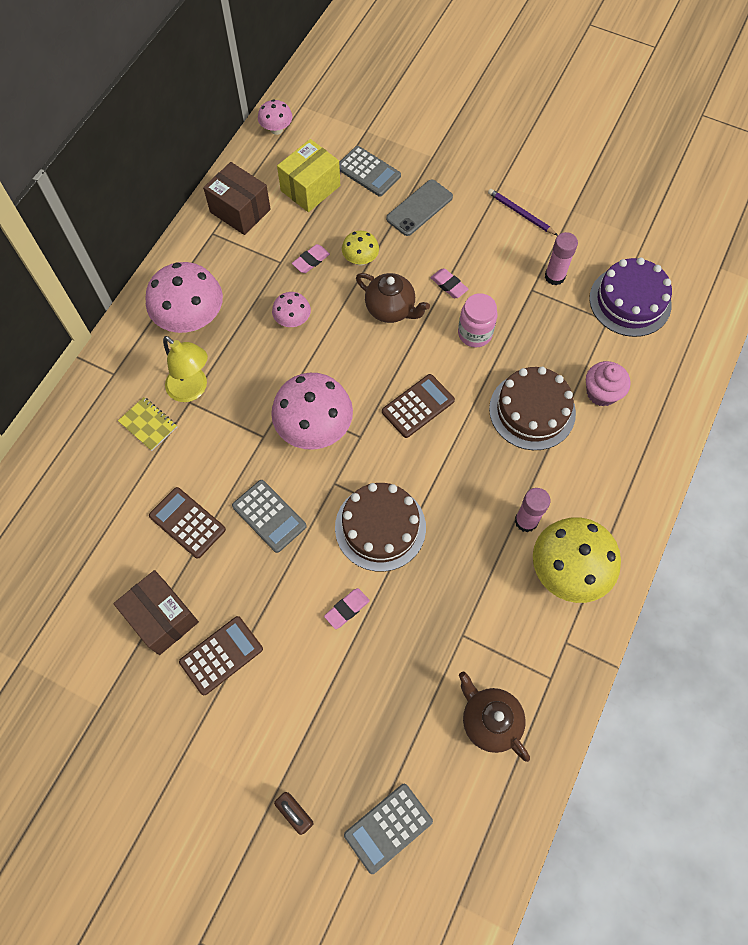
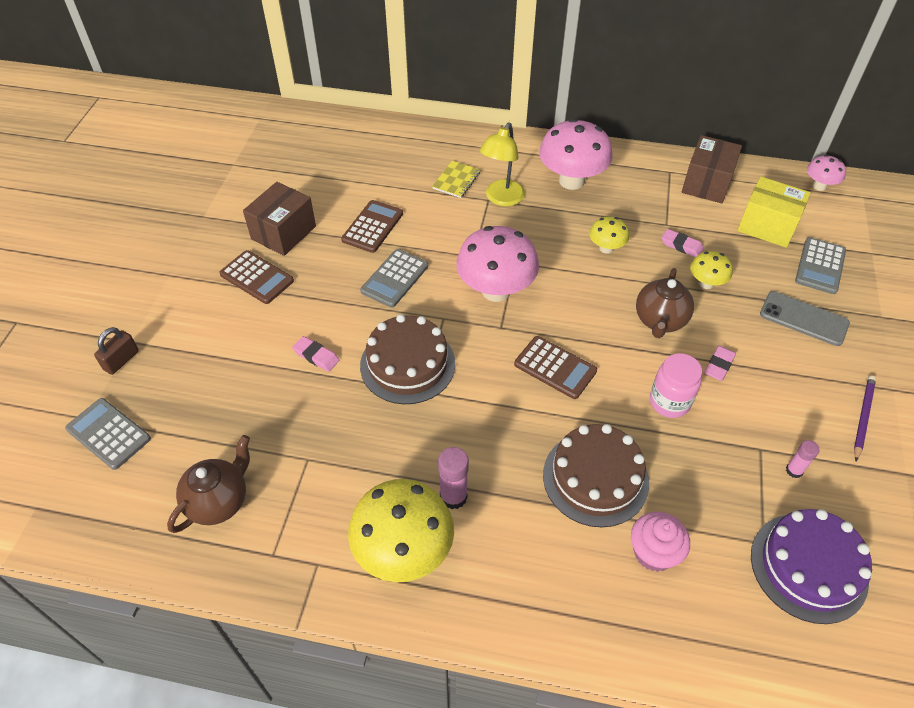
camera: 75 degrees right, 15 degrees down
(293, 320) = (606, 248): pink mushroom -> yellow mushroom
(554, 276) = (794, 470): pink glue stick -> pink glue stick, size x0.62

